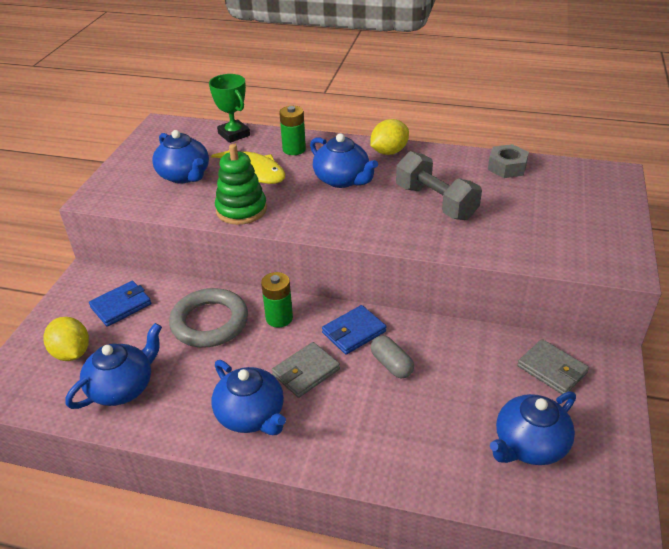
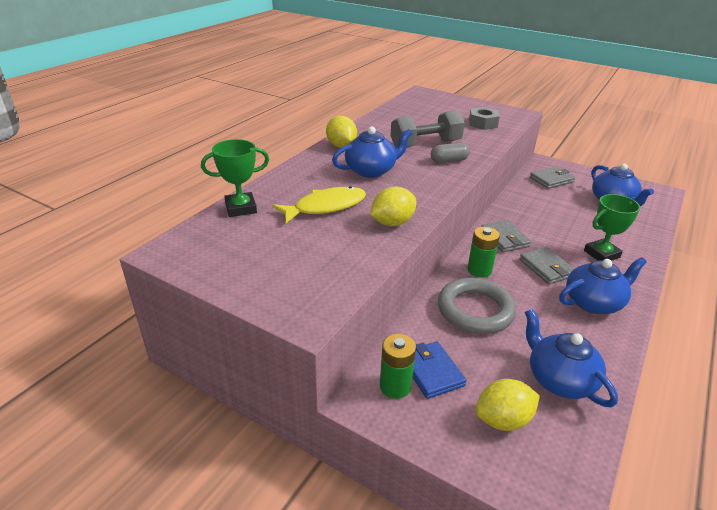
camera: 75 degrees left, 5 degrees down
(184, 175) = (304, 247): blue teapot -> none
(241, 210) = (392, 223): green stacking toy -> yellow lemon
(294, 149) = (302, 182): green battery -> green battery (395, 386)
(354, 332) = (504, 238): blue wallet -> grey wallet
(362, 425) = (601, 254): none -> green trophy
(391, 364) = (542, 230): grey capsule -> grey capsule (449, 161)
(507, 167) = (394, 115): grey nut -> grey nut (483, 123)

